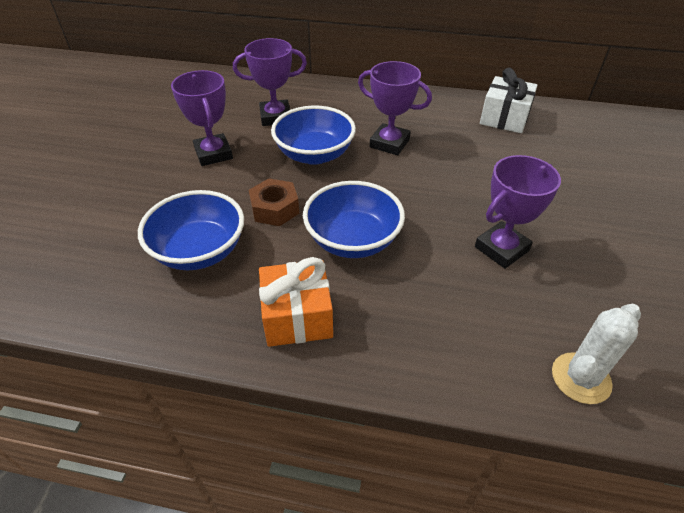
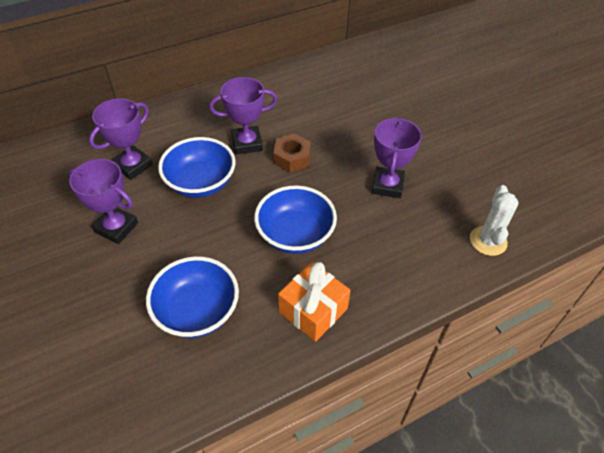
camera: 40 degrees left, 5 degrees up
(275, 209) = (217, 244): brown nut -> brown nut (292, 158)
(504, 118) = (306, 81): white gift -> none

